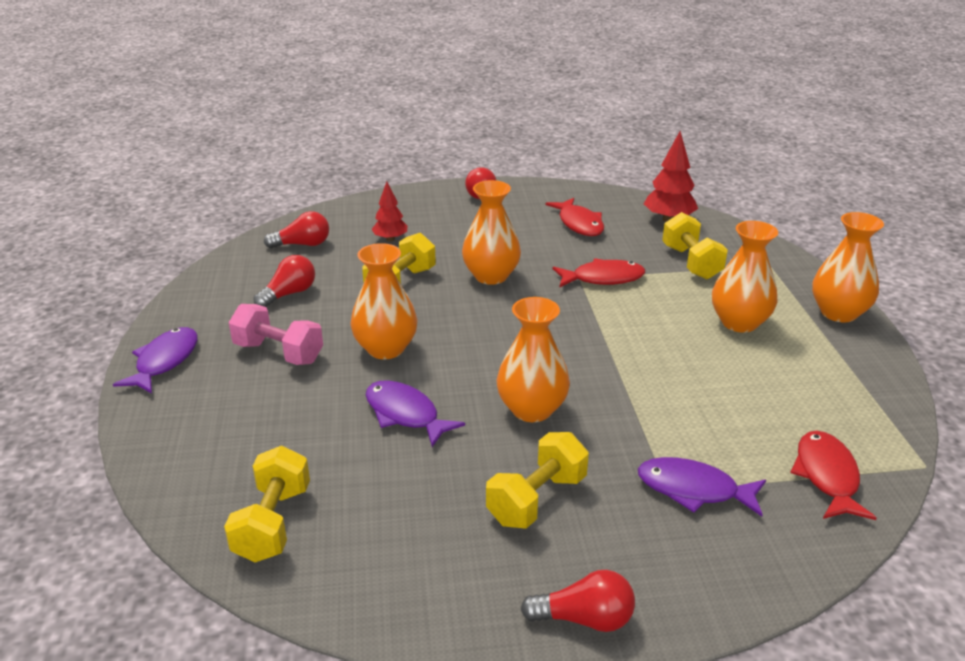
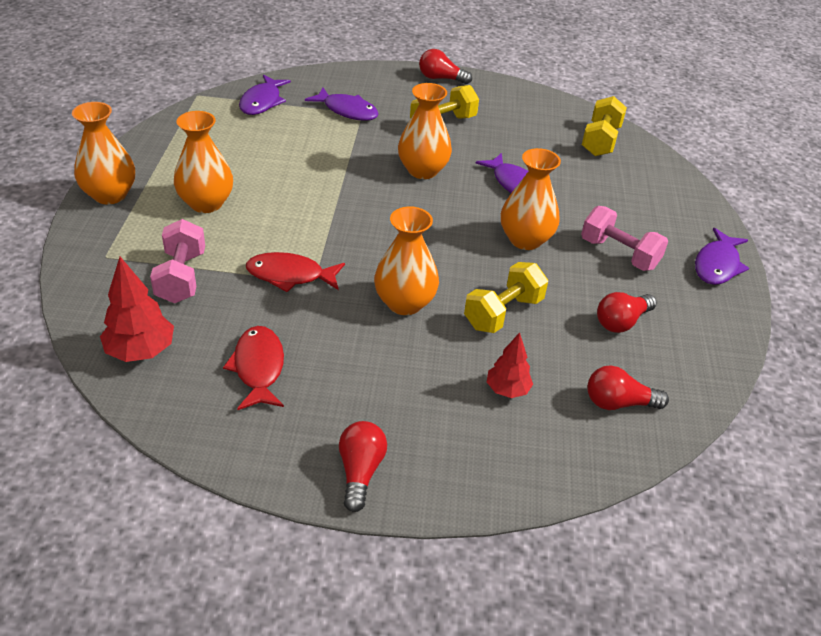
camera: 170 degrees left, 10 degrees up
(691, 262) = (181, 277): yellow dumbbell -> pink dumbbell
(827, 476) = (262, 102): red fish -> purple fish

